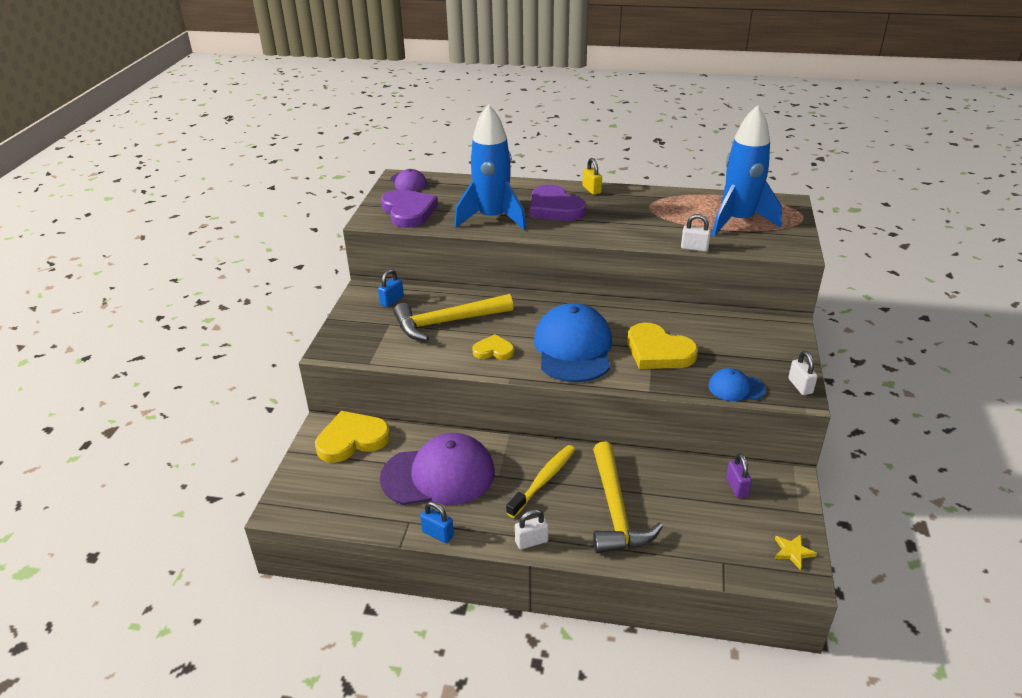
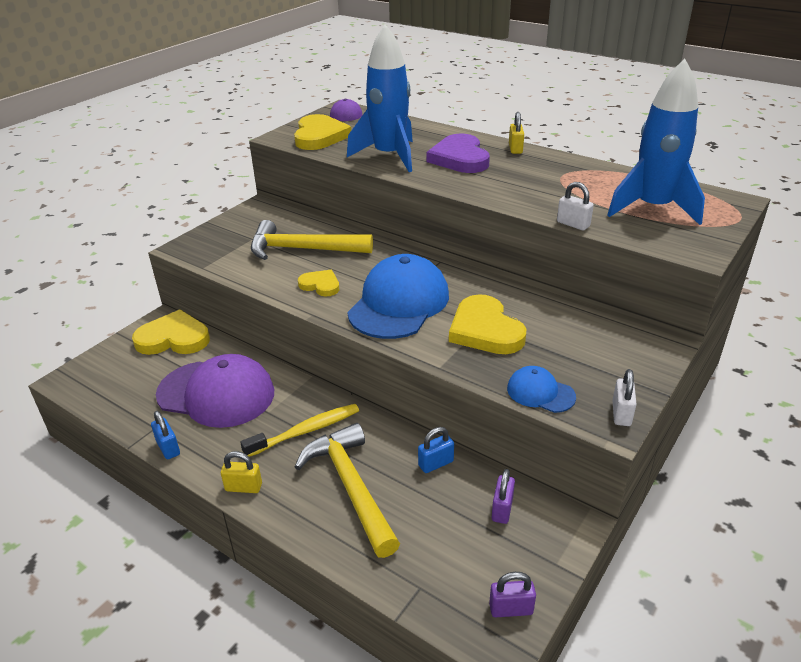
camera: 25 degrees right, 0 degrees up
(392, 301) = (273, 219): blue padlock -> blue padlock (436, 463)
(408, 211) = (319, 136): purple heart -> yellow heart
(531, 541) = (243, 487): white padlock -> yellow padlock
(615, 510) = (351, 486): yellow hammer -> yellow hammer turned 135 degrees clockwise
(793, 552) = (511, 609): yellow star -> purple padlock

